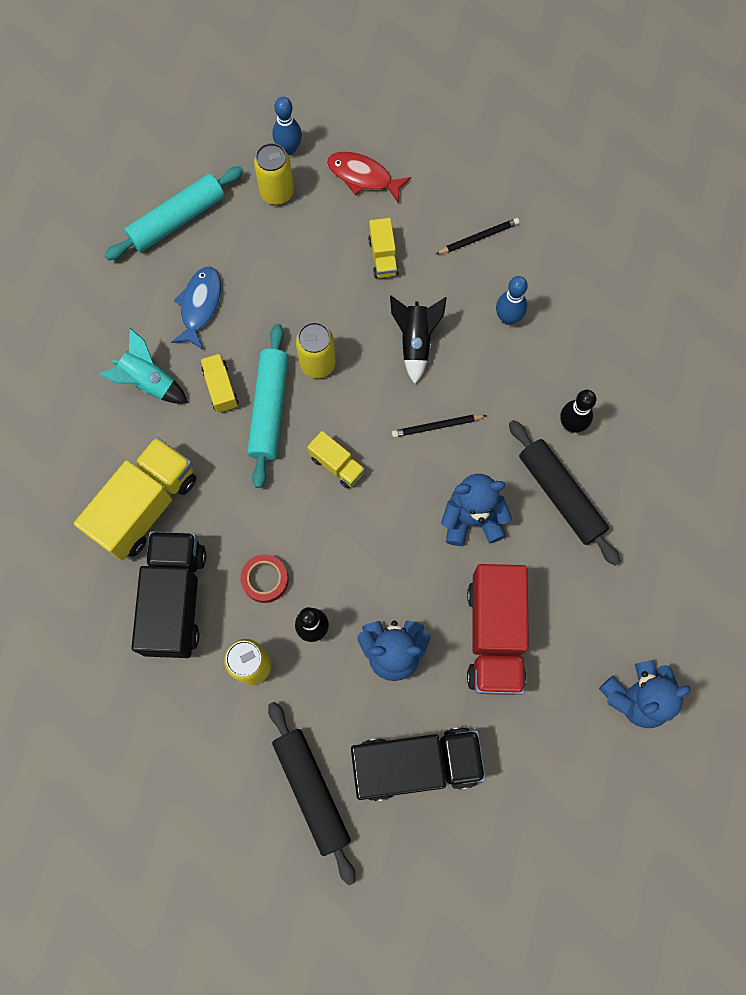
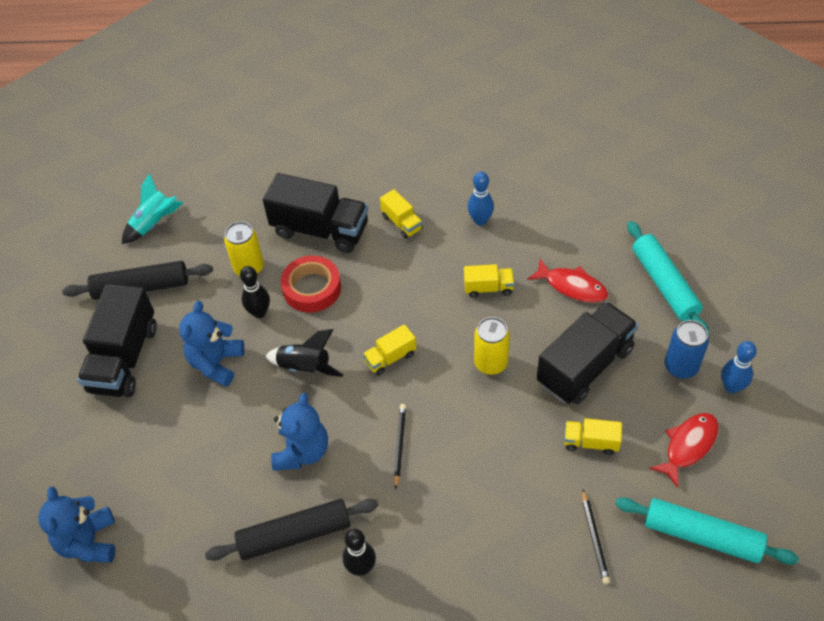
camera: 110 degrees right, 20 degrees down
(145, 506) = (402, 223): yellow truck -> yellow truck, size x0.49
(149, 382) = (508, 241): turquoise rocket -> turquoise rocket (154, 223)
(200, 306) = (572, 286): blue fish -> red fish
(265, 579) = (312, 288): red tape -> red tape, size x1.50
(269, 409) = (458, 319): turquoise rolling pin -> turquoise rolling pin (701, 536)
(277, 193) = (681, 367): yellow can -> blue can
(298, 276) = (585, 366): none -> black truck
(415, 342) = (490, 448): black rocket -> black rocket (305, 368)
(494, 635) = (194, 442): red truck -> none
(508, 318) = (494, 541): blue bowling pin -> blue bowling pin (480, 220)

